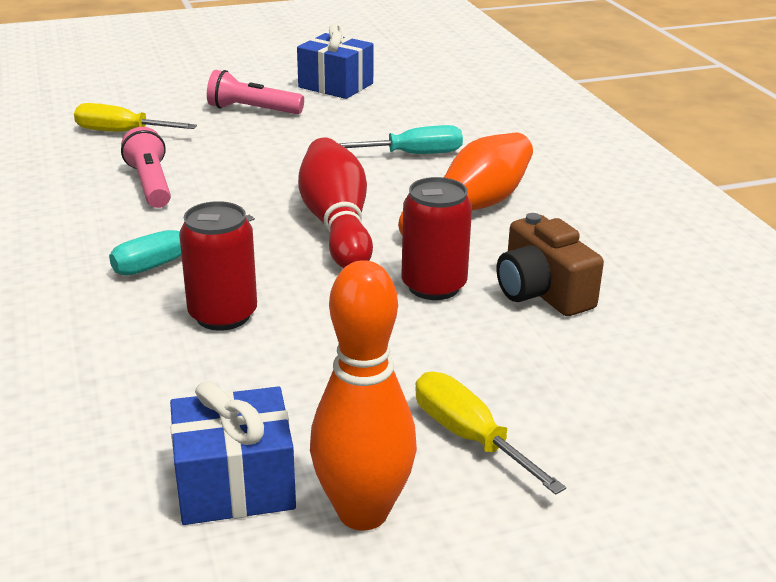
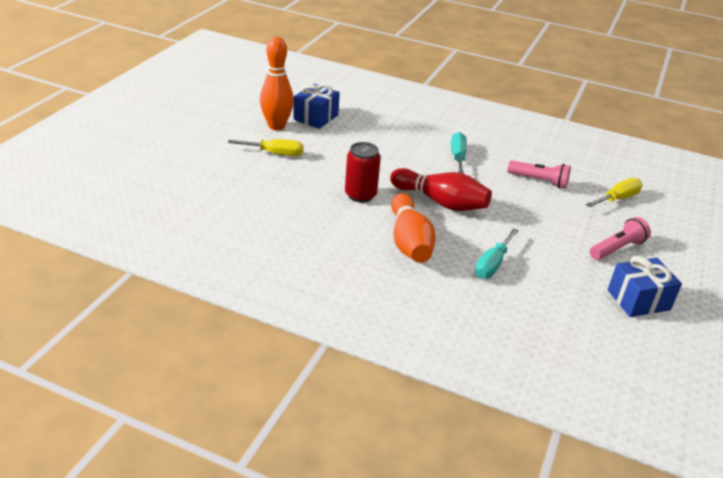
camera: 130 degrees right, 5 degrees up
(223, 315) = (403, 150): red can -> none
(542, 292) = (320, 214): brown camera -> none

